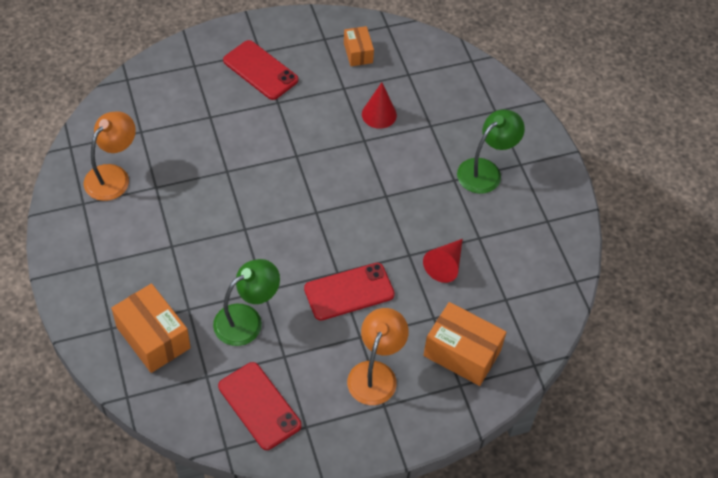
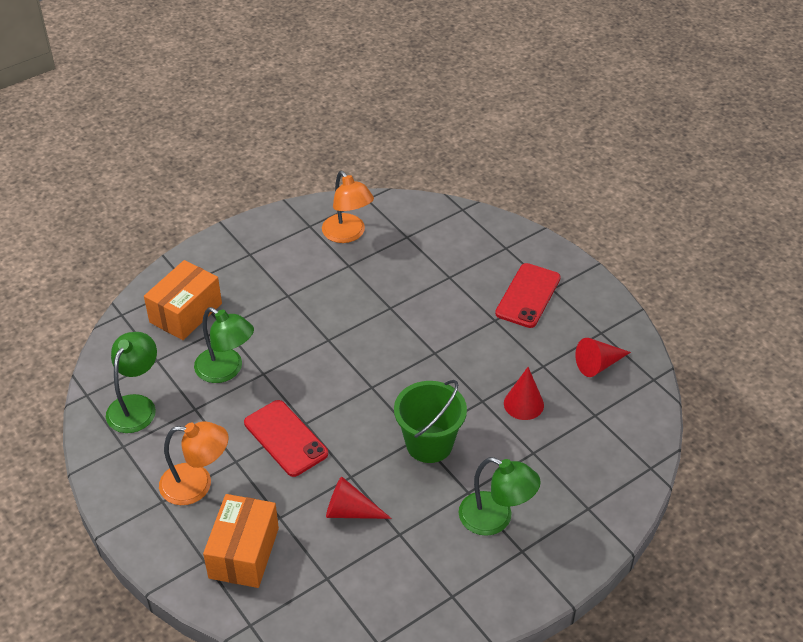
camera: 75 degrees right, 10 degrees down
(113, 176) = (348, 234): orange lamp -> orange lamp turned 45 degrees clockwise
(259, 406) = (136, 405): red phone -> green lamp
(358, 53) = (598, 364): orange box -> red cone
(395, 190) = (429, 444): none -> green bucket

